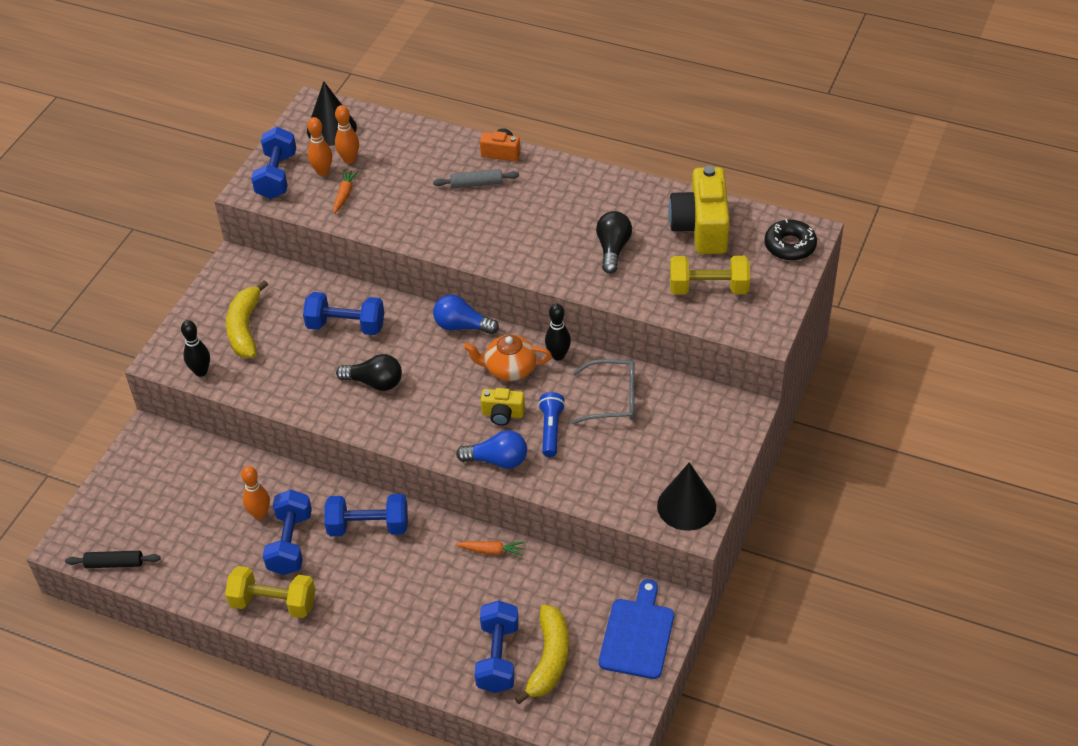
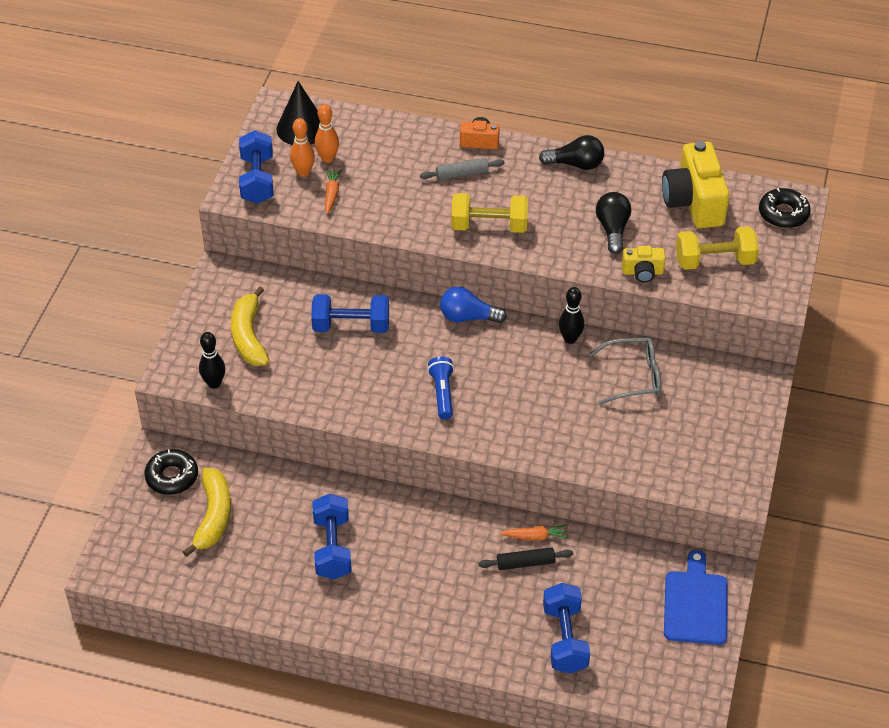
camera: 10 degrees left, 0 degrees up
(114, 563) = (157, 584): black rolling pin -> black rolling pin (525, 563)
(153, 459) = (172, 477): none -> black donut
(260, 514) = (294, 521): orange bowling pin -> none
(273, 603) = (329, 608): yellow dumbbell -> yellow dumbbell (489, 226)
(368, 526) = (407, 524): blue dumbbell -> none
(374, 382) = (393, 380): black light bulb -> black light bulb (575, 164)
(497, 460) = (534, 446): blue light bulb -> none
(503, 414) = (529, 401): yellow camera -> yellow camera (642, 272)
(509, 369) = (524, 355): orange teapot -> none
(549, 659) = (615, 636): yellow banana -> yellow banana (213, 516)
(551, 430) = (580, 412): blue flashlight -> blue flashlight (442, 393)
(686, 506) = (728, 474): black cone -> none

